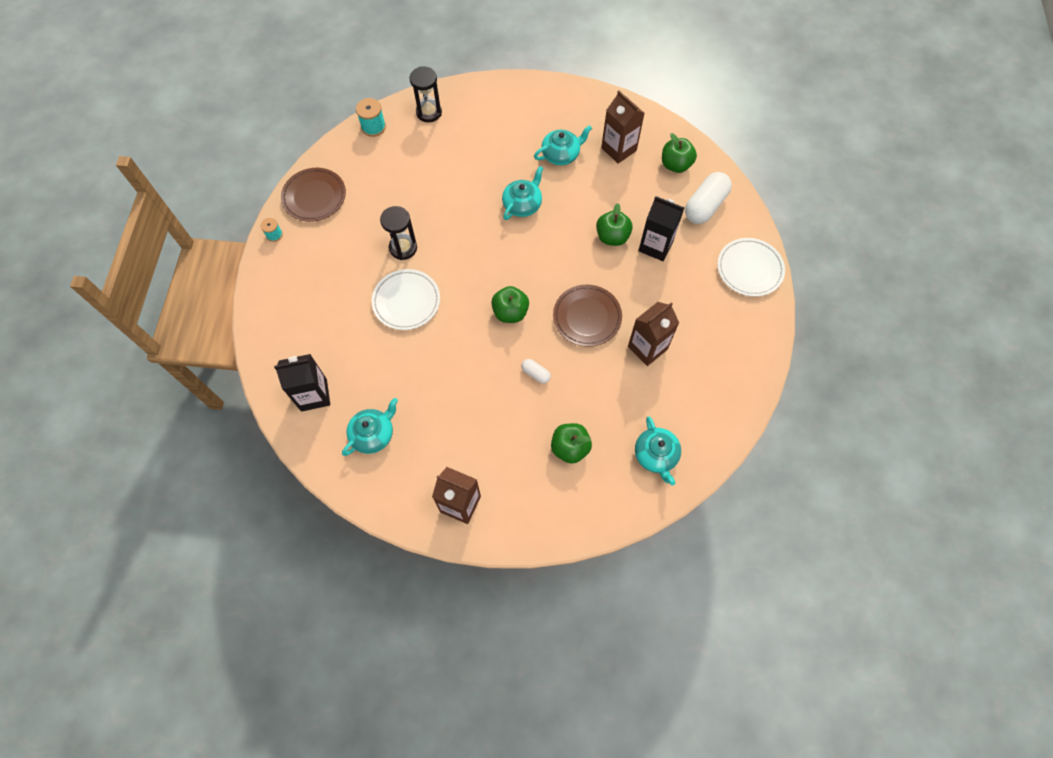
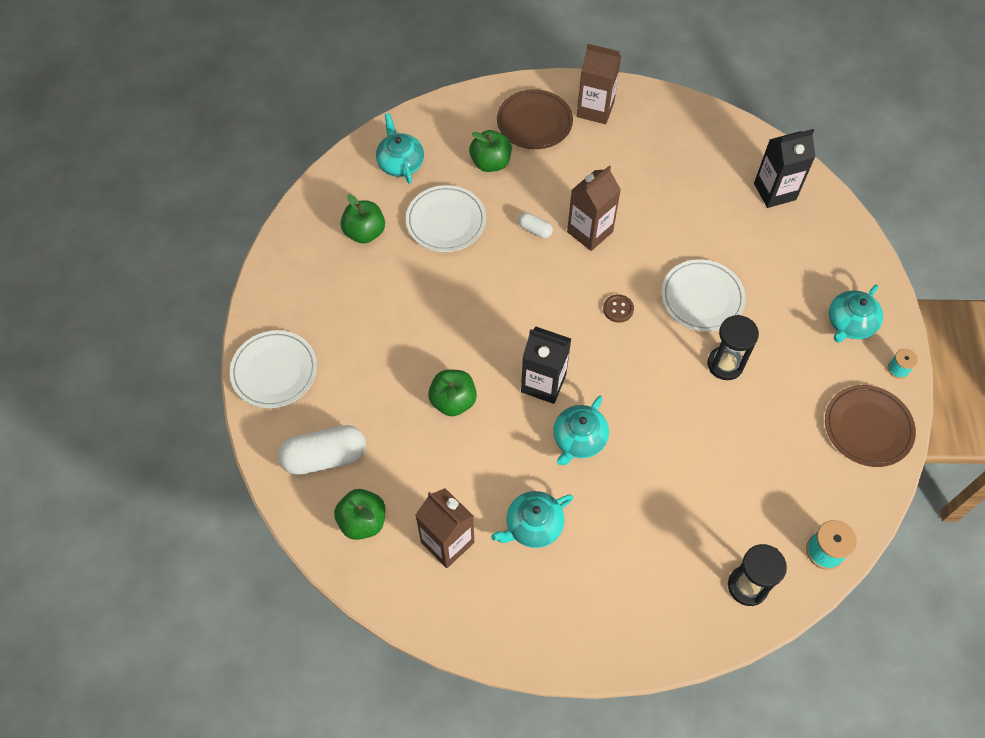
camera: 175 degrees right, 5 degrees down
(373, 434) = (699, 160): turquoise teapot -> turquoise teapot (850, 323)
(476, 297) = (618, 309): none -> brown button
(510, 312) = (574, 294): green apple -> green apple (365, 232)
(587, 317) = (480, 296): brown plate -> brown plate (534, 122)
(614, 389) = (446, 221): none -> white plate
(647, 348) = (408, 266): brown carton -> brown carton (590, 232)
(655, 246) = (395, 393): black carton -> black carton (543, 383)
(705, 206) = (325, 457): white capsule -> white capsule turned 45 degrees clockwise

